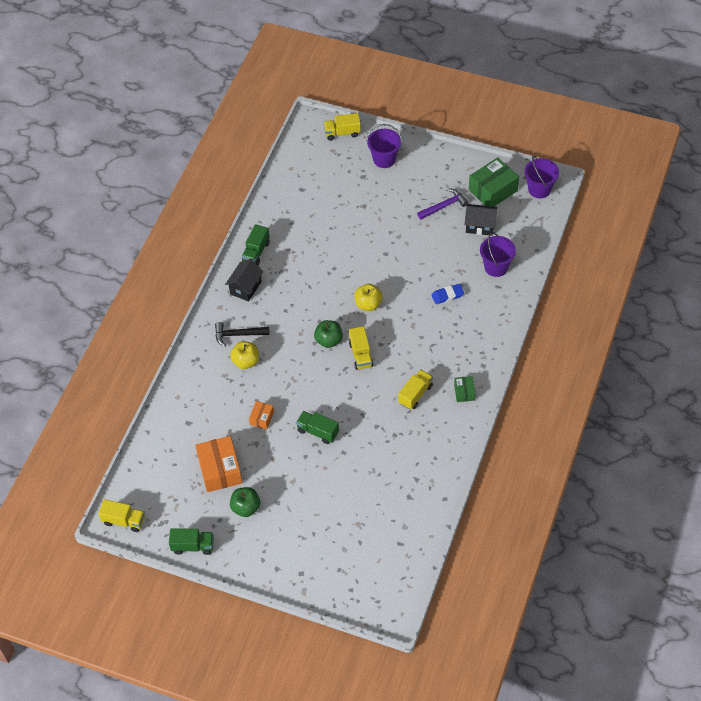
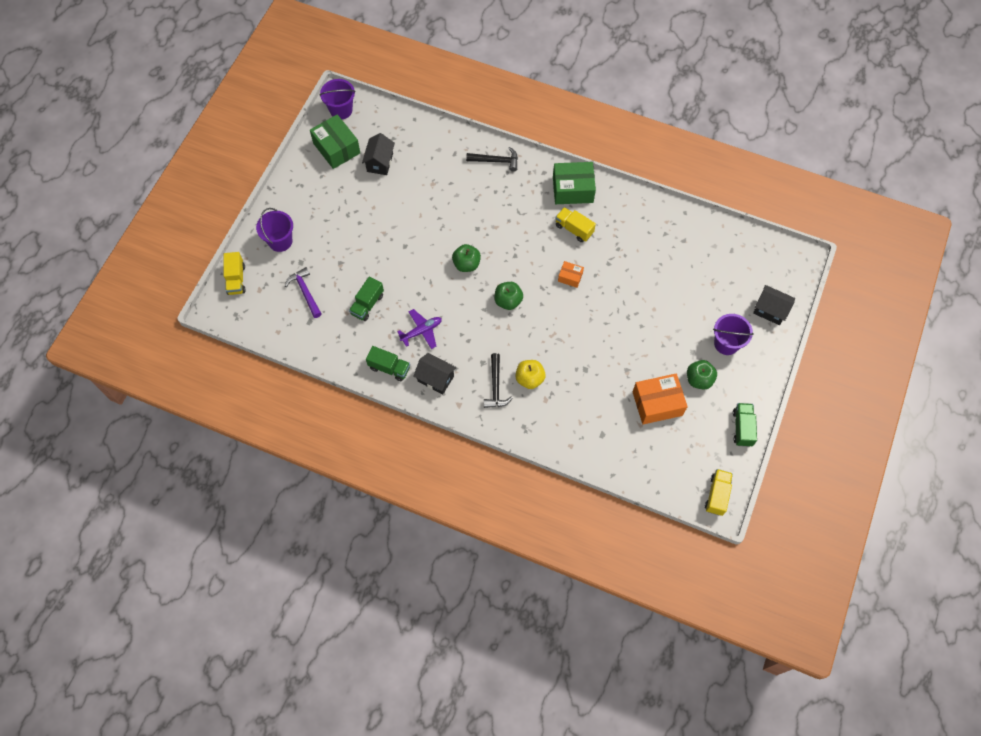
camera: 90 degrees left, 10 degrees up
(262, 418) = (598, 364): orange box -> orange box (570, 277)
(294, 273) = (421, 331): none -> purple plane
(318, 431) = (614, 314): green truck -> green truck (367, 304)
(327, 579) = (770, 310): none -> black house
(361, 355) = (526, 273): yellow truck -> none
(368, 304) = (466, 264): yellow apple -> green apple
(444, 206) = (351, 191): purple hammer -> purple hammer (305, 292)
(447, 295) = (461, 195): blue eraser -> none
(464, 392) = (573, 189): green box -> green box, size x1.94
(493, 322) = (496, 161): none -> black hammer
(496, 267) = (431, 153): purple bucket -> purple bucket (726, 343)

